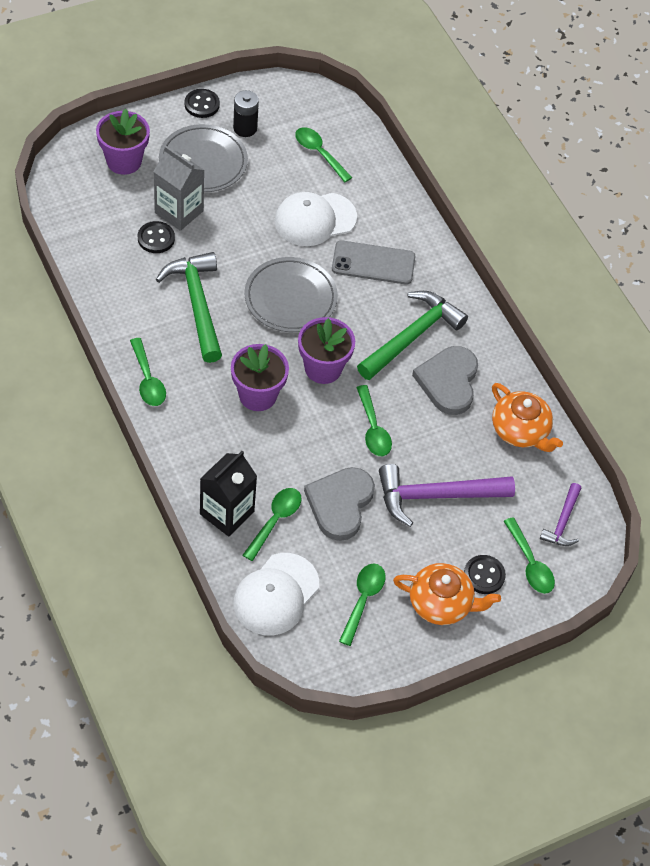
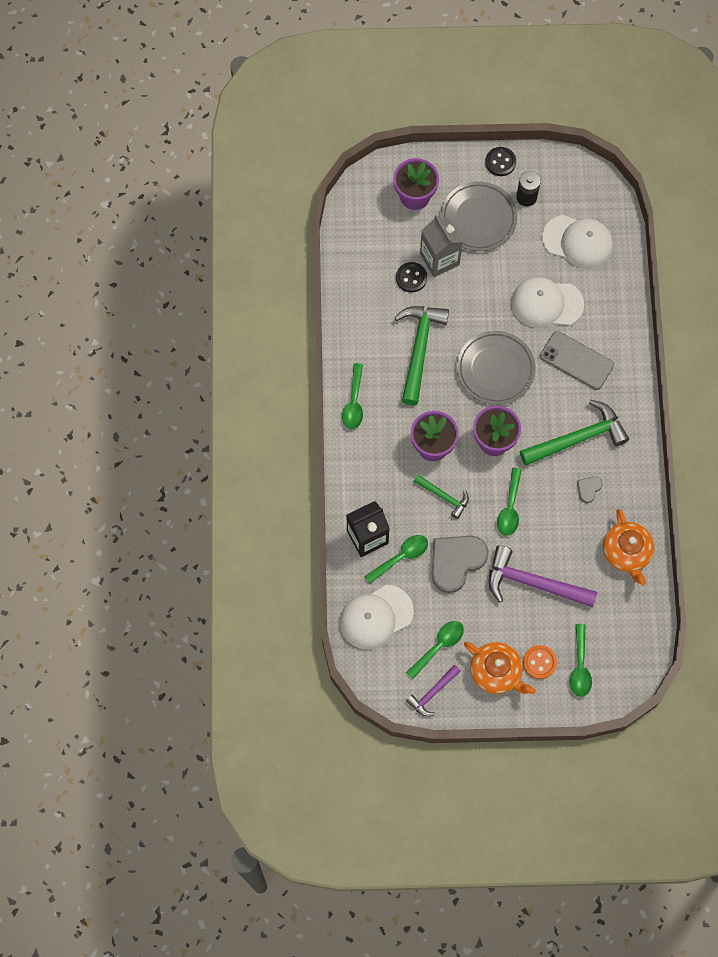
camera: 30 degrees right, 15 degrees up
(294, 442) = (444, 496): none -> green hammer
(319, 153) = (578, 241): green spoon -> white cap
(448, 381) = (588, 489): grey heart -> grey heart, size x0.45
(484, 575) = (539, 662): black button -> orange button
(562, 522) = (622, 642): purple hammer -> purple hammer (432, 693)

